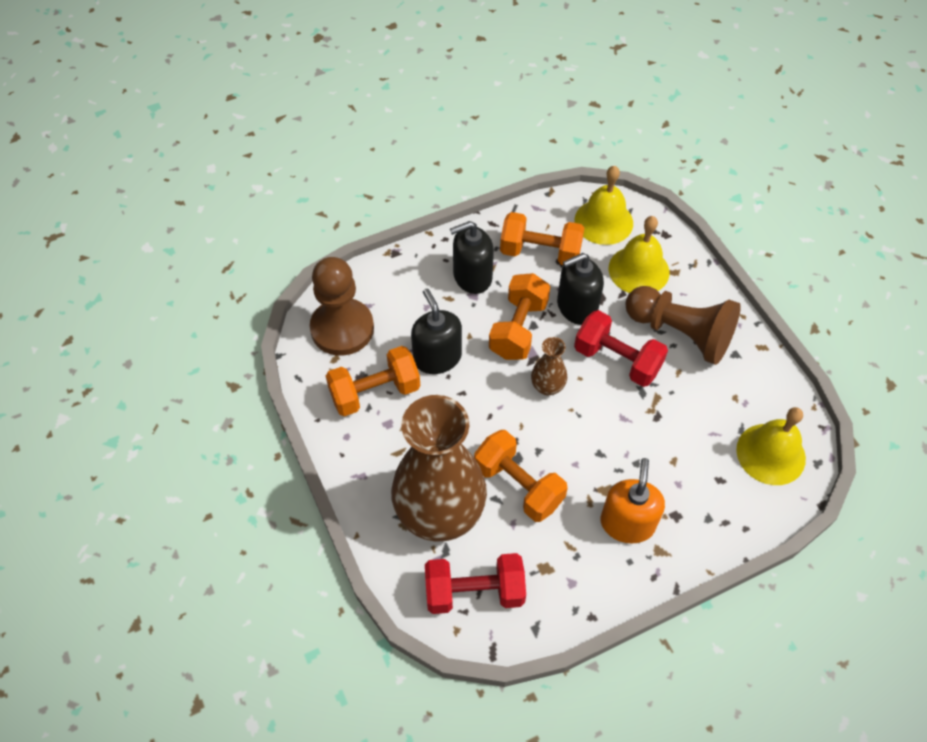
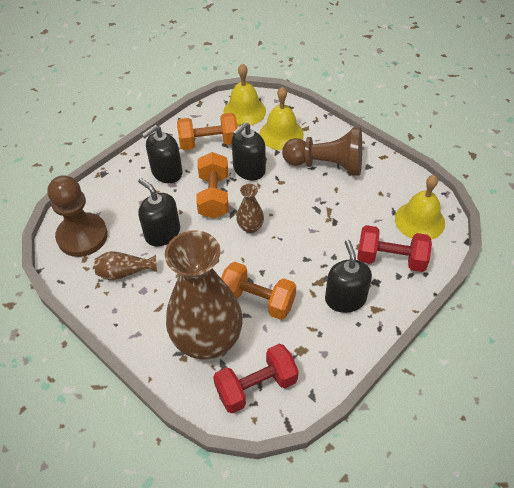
camera: 20 degrees left, 5 degrees down
(375, 392) = (125, 272): orange dumbbell -> brown vase
(617, 360) = (291, 194): red dumbbell -> red dumbbell (391, 259)
(627, 523) = (345, 299): orange soap dispenser -> black soap dispenser

